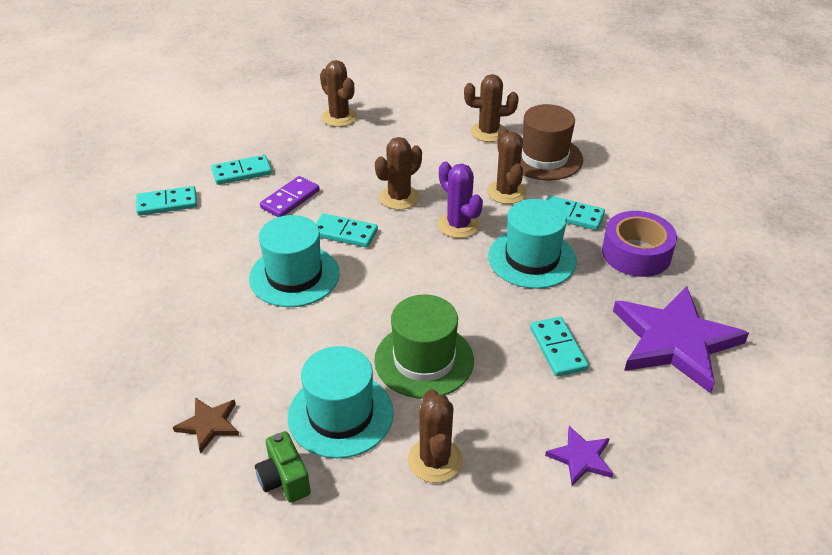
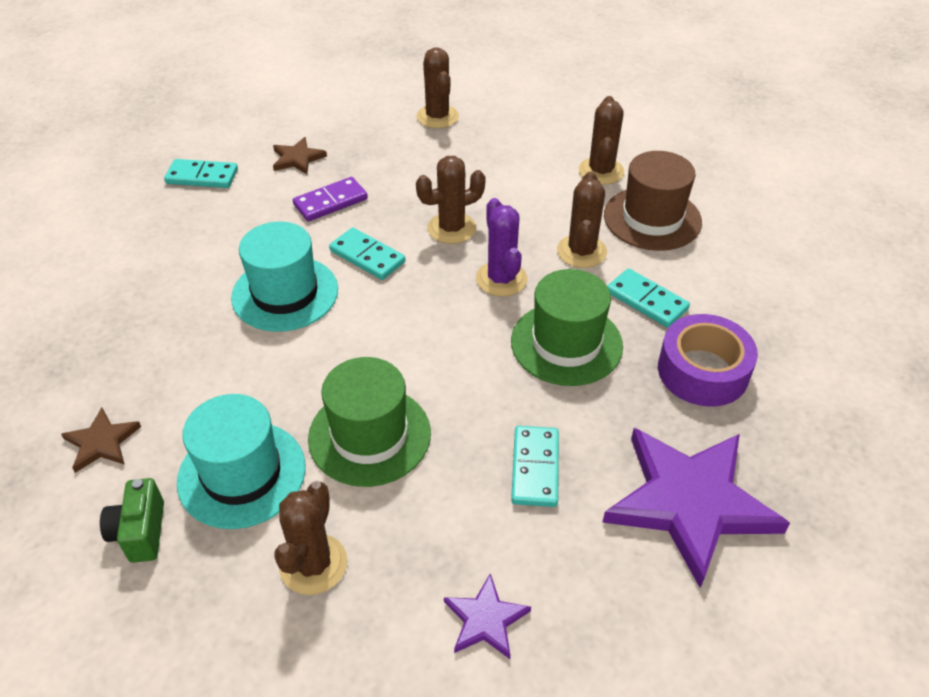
camera: 20 degrees right, 5 degrees up
(242, 172) = (297, 158): turquoise domino -> brown star
(488, 132) = (601, 171): brown cactus -> brown cactus turned 75 degrees clockwise
(532, 258) = (566, 343): turquoise hat -> green hat

